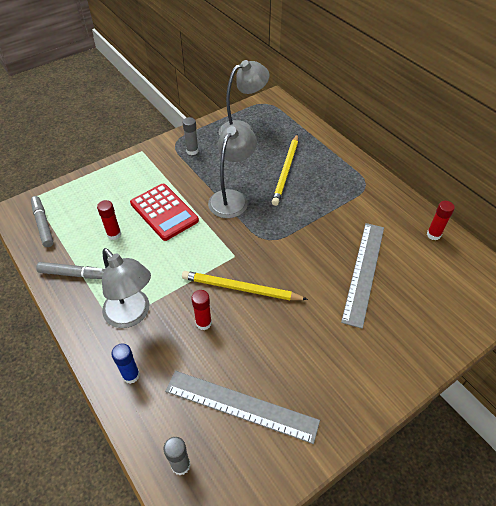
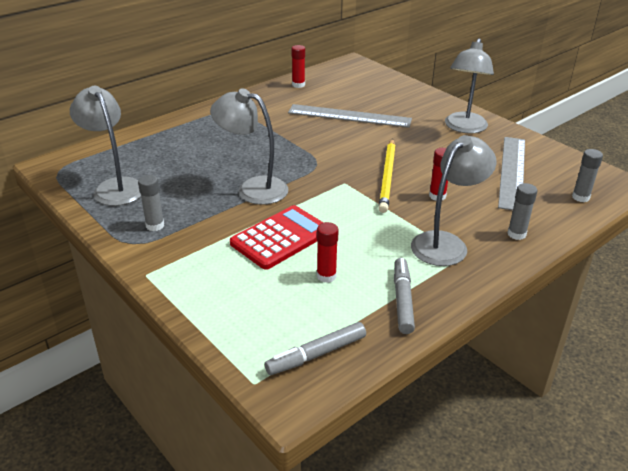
camera: 95 degrees left, 15 degrees down
(131, 375) = (516, 234): blue glue stick -> grey glue stick
(286, 171) = (205, 154): yellow pencil -> none
(343, 380) = (464, 128): none -> grey lamp

